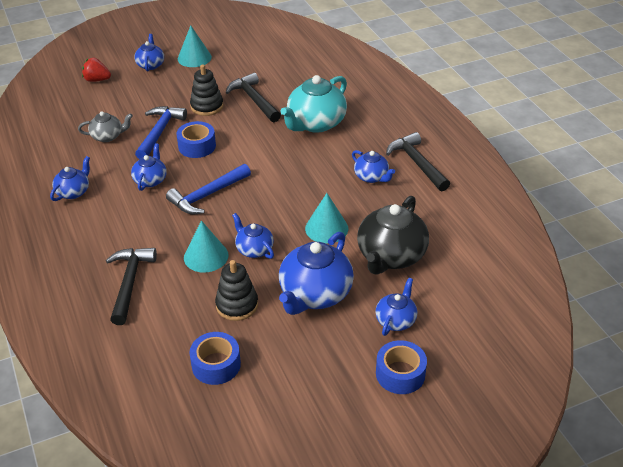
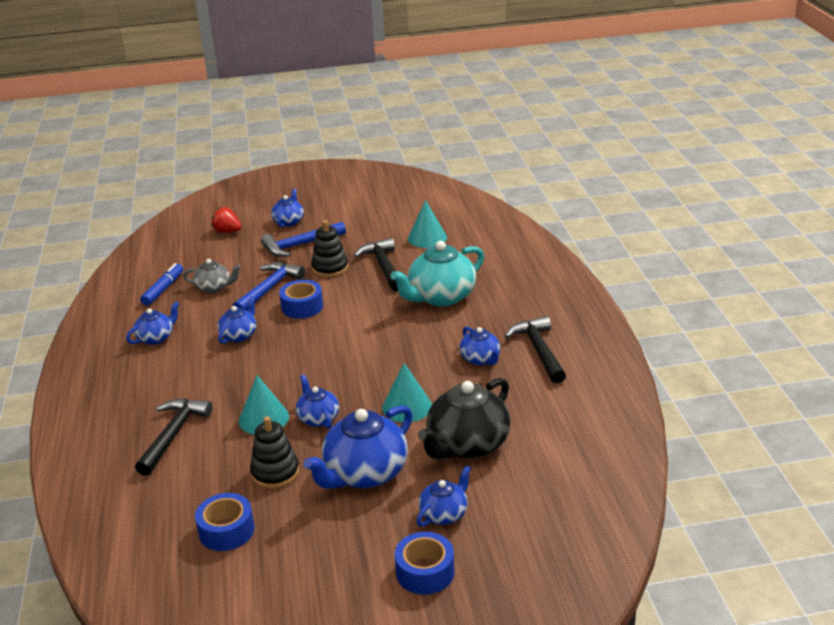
camera: 15 degrees right, 10 degrees down
(60, 143) = (163, 289): none -> blue marker
(194, 58) = (337, 218): turquoise cone -> turquoise cone (427, 238)
(207, 195) = (292, 357): blue hammer -> blue hammer (300, 245)

